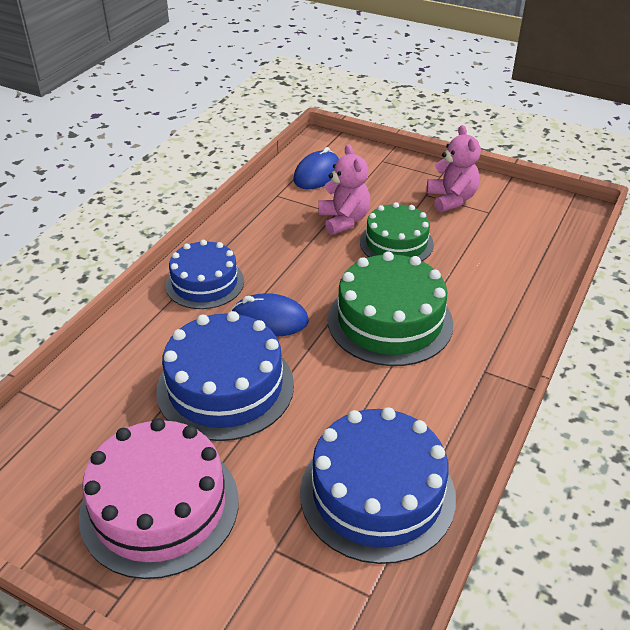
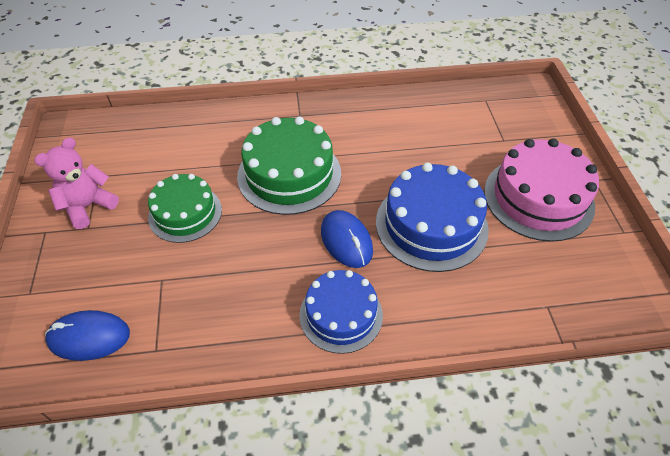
camera: 125 degrees left, 10 degrees up
(344, 220) = (171, 266): pink teddy bear -> none
(377, 493) = (431, 120): blue cake -> none

